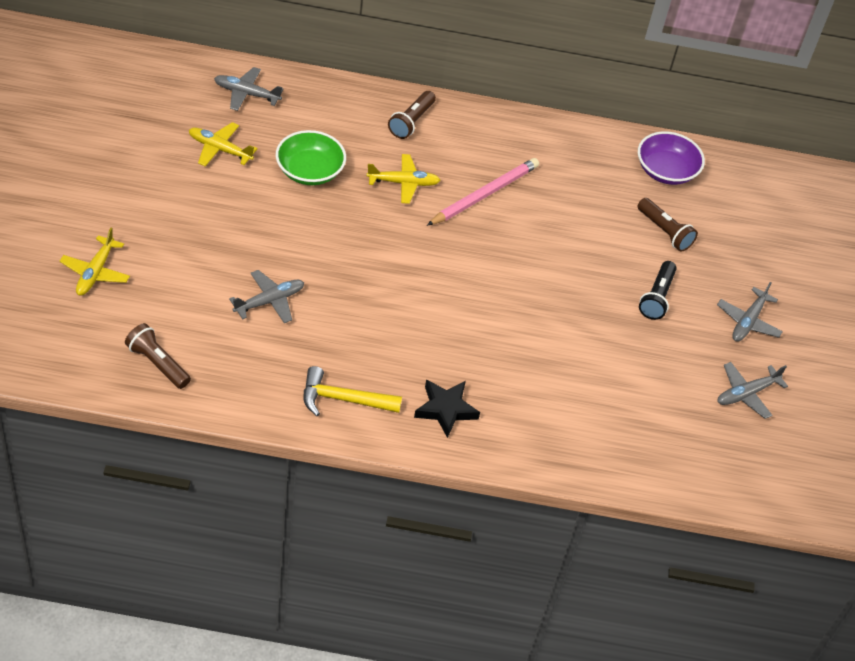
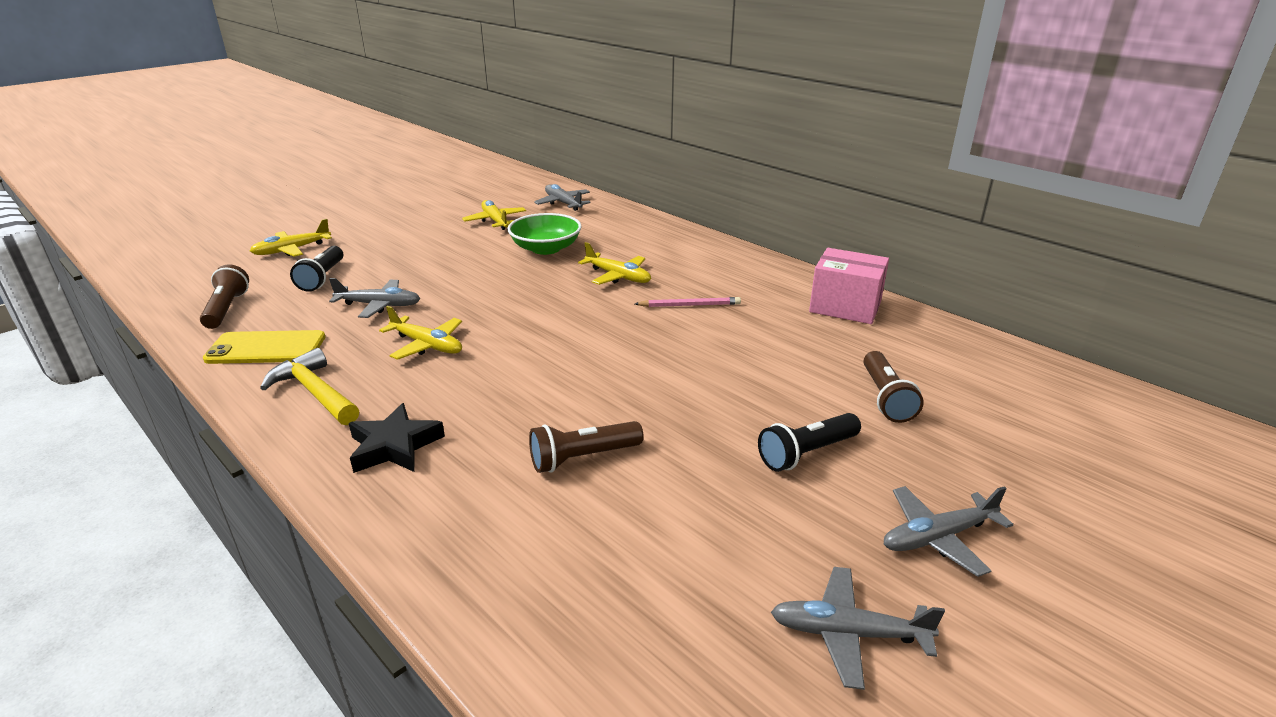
camera: 45 degrees right, 20 degrees down
(178, 293) = (322, 278): none -> black flashlight
(252, 383) = (266, 348): none -> yellow phone
(358, 323) = (427, 345): none -> yellow plane
(411, 122) = (680, 247): brown flashlight -> brown flashlight (583, 458)
(484, 194) = (689, 305): pink pencil -> pink pencil, size x0.59
(582, 148) = (845, 307): none -> pink box
(666, 171) = (941, 351): purple bowl -> none

